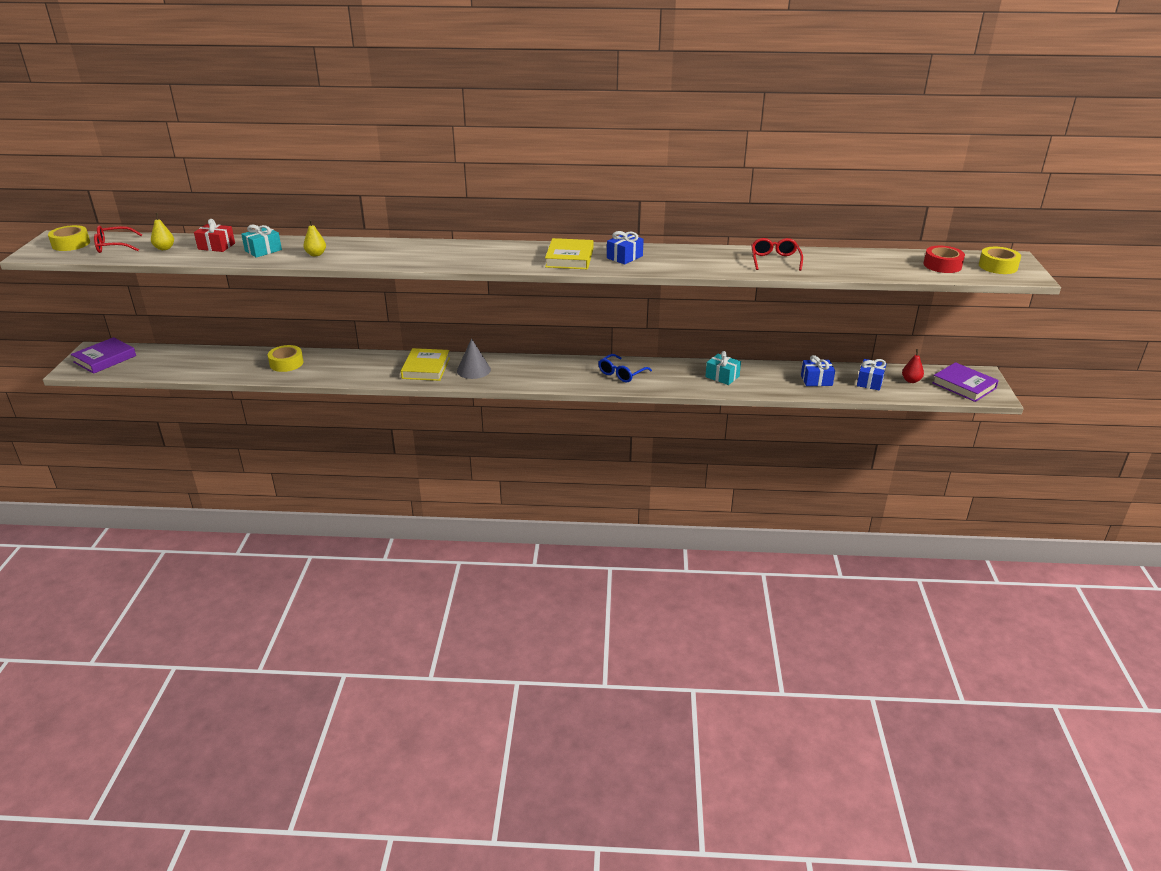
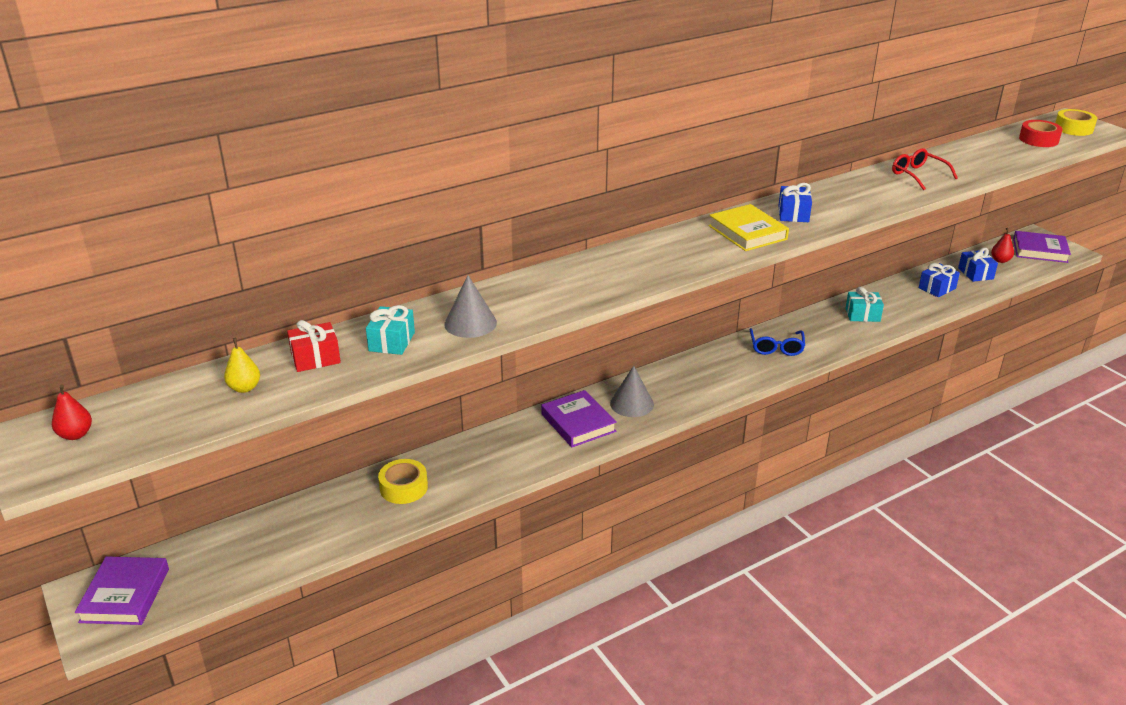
camera: 35 degrees left, 0 degrees up
(71, 244) = (75, 435): yellow tape -> red pear
(114, 246) = (157, 413): red glasses -> none
(316, 254) = (470, 323): yellow pear -> grey cone
(426, 368) = (578, 423): yellow book -> purple book

